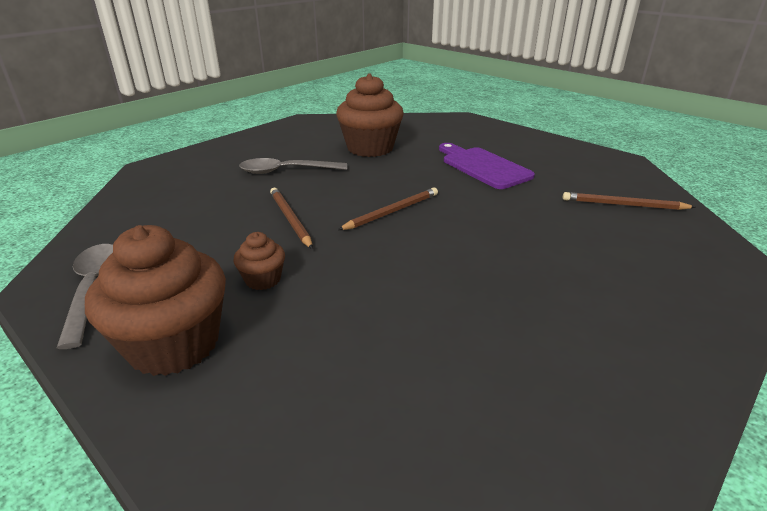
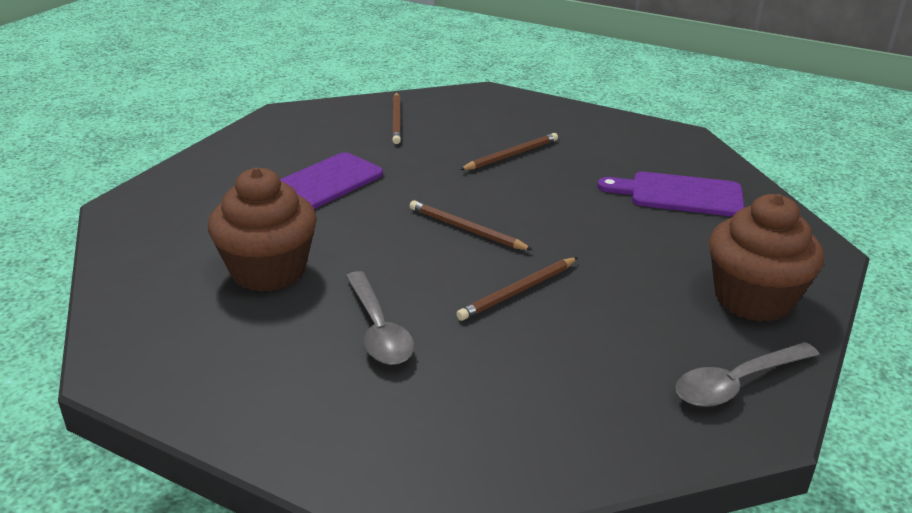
camera: 105 degrees left, 0 degrees up
(263, 279) = (639, 279): brown cupcake -> none
(419, 366) = (679, 194): none -> purple cutting board
(542, 256) = (511, 155): none -> brown pencil

